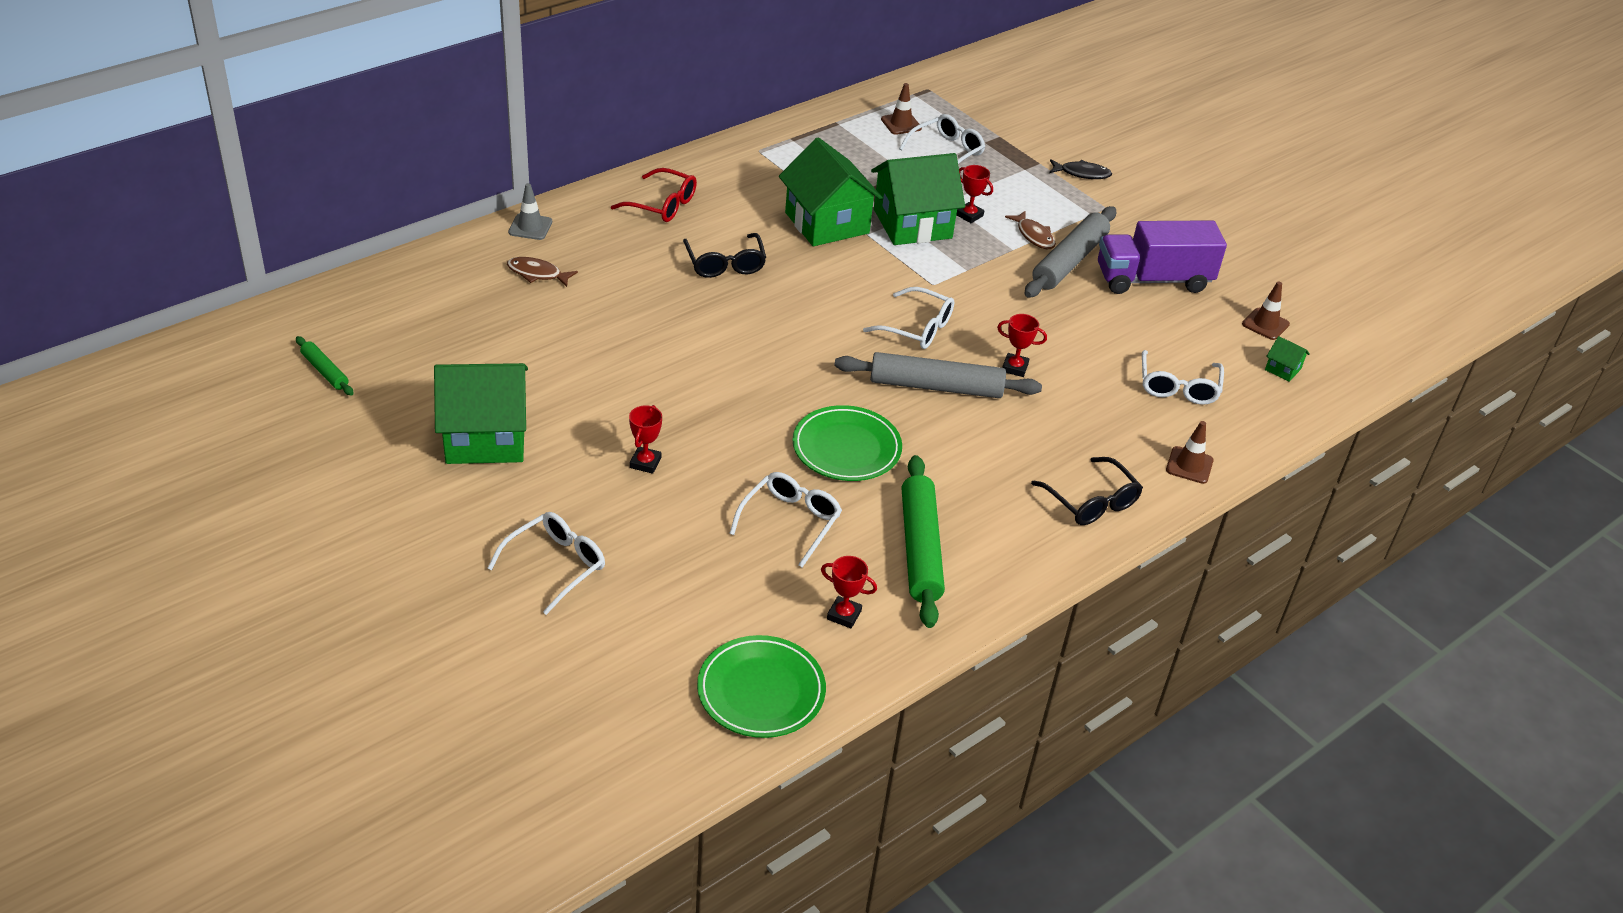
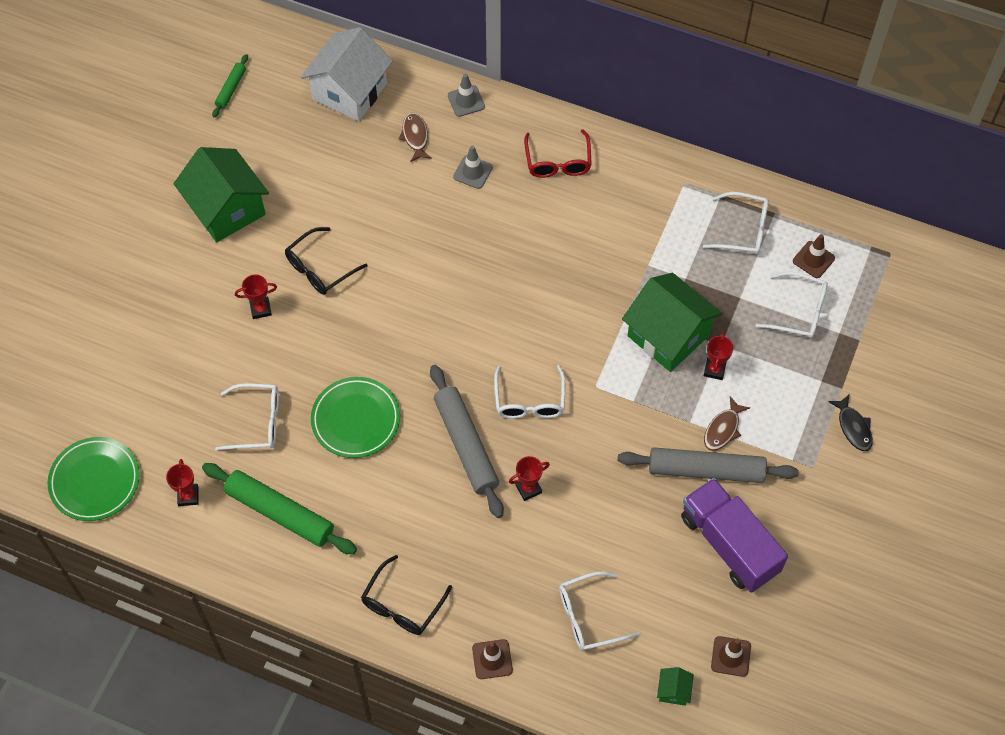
camera: 65 degrees right, 20 degrees up
(430, 292) = (349, 91): none -> white house
(556, 565) = (136, 314): white glasses -> white glasses (743, 230)
(620, 257) = (473, 172): none -> grey traffic cone
(725, 264) = (514, 239): black glasses -> black glasses (320, 268)
(827, 223) = (621, 277): green house -> none
(920, 548) = (280, 513): green rolling pin -> green rolling pin turned 60 degrees clockwise
(1014, 368) = (528, 488): red trophy -> red trophy turned 75 degrees clockwise

